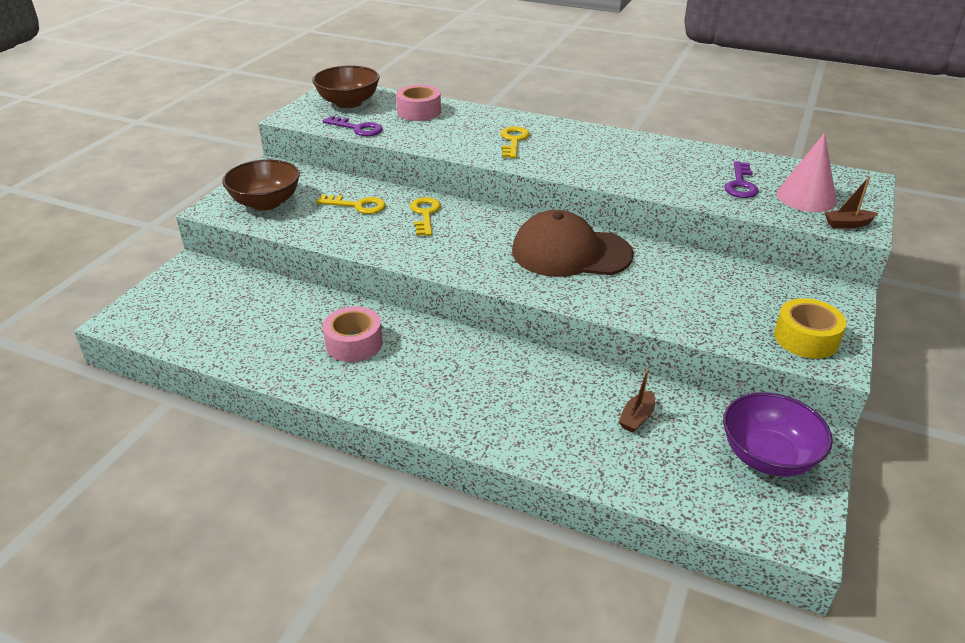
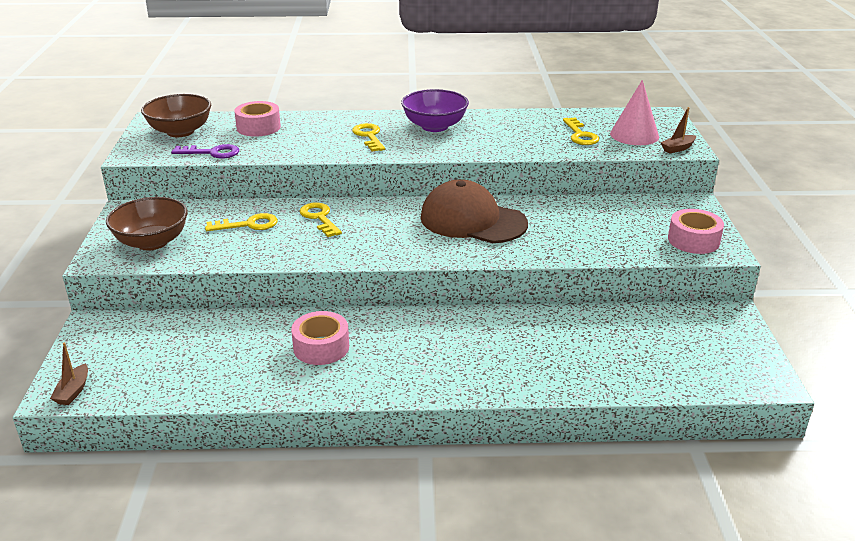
camera: 25 degrees left, 5 degrees down
(570, 253) = (472, 220): brown cap -> brown cap turned 45 degrees clockwise
(637, 418) = (600, 337): brown boat -> brown boat (73, 391)
(740, 184) = (580, 135): purple key -> yellow key
(768, 456) = (710, 336): purple bowl -> purple bowl (434, 126)
(806, 338) = (693, 240): yellow tape -> pink tape

